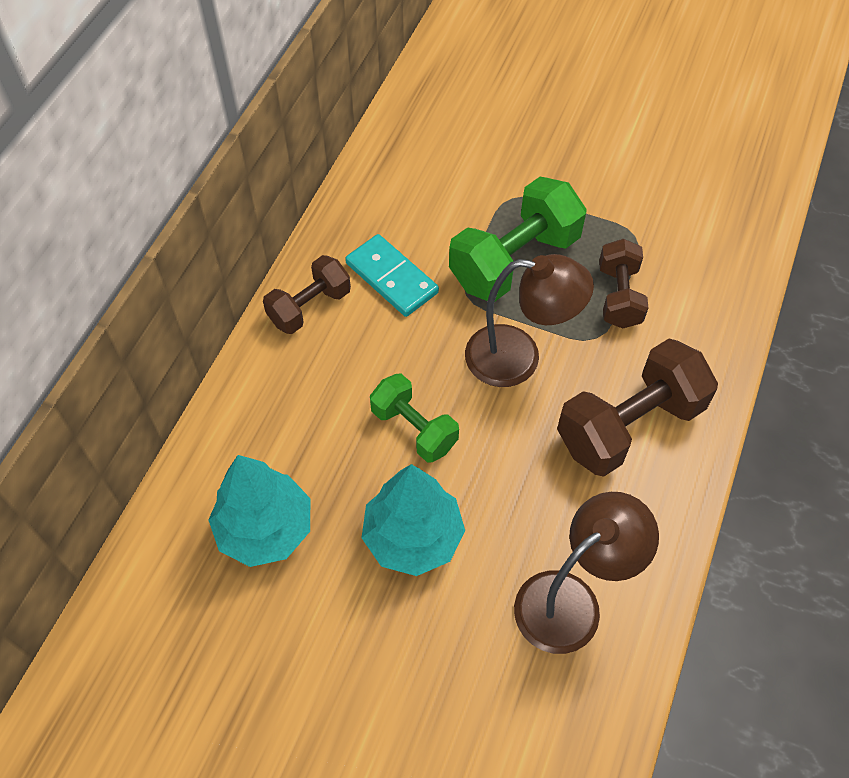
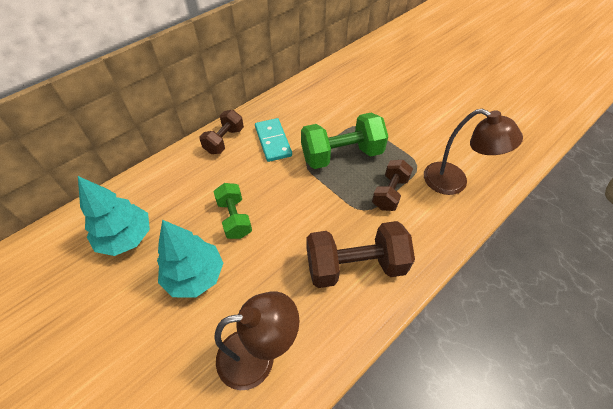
camera: 25 degrees right, 5 degrees down
(309, 307) = (224, 140): brown dumbbell -> brown dumbbell turned 45 degrees counterclockwise
(518, 358) = (313, 204): brown lamp -> brown lamp (454, 182)

